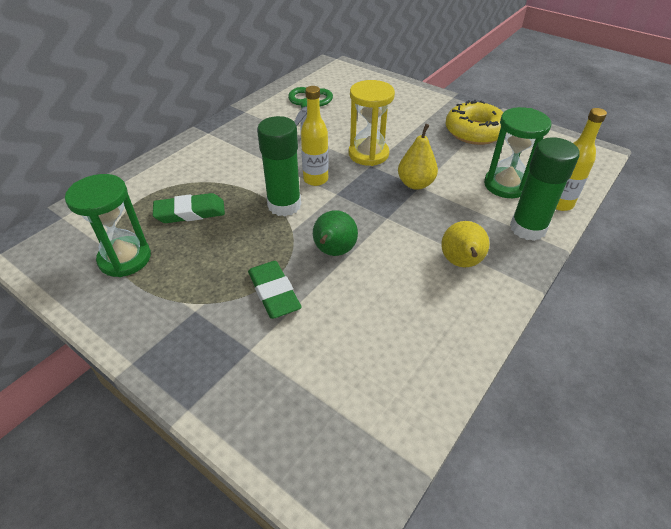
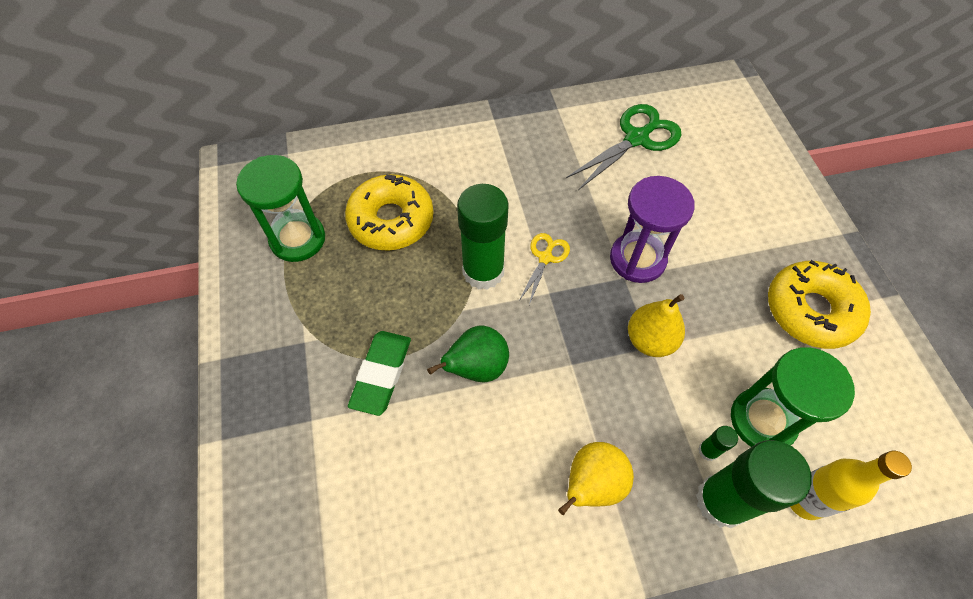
camera: 40 degrees right, 15 degrees up
(190, 212) = (391, 220): green eraser -> yellow donut
(315, 179) = (545, 258): yellow bottle -> yellow scissors
(368, 154) = (637, 259): yellow hourglass -> purple hourglass
(497, 212) = (708, 451): none -> green glue stick

